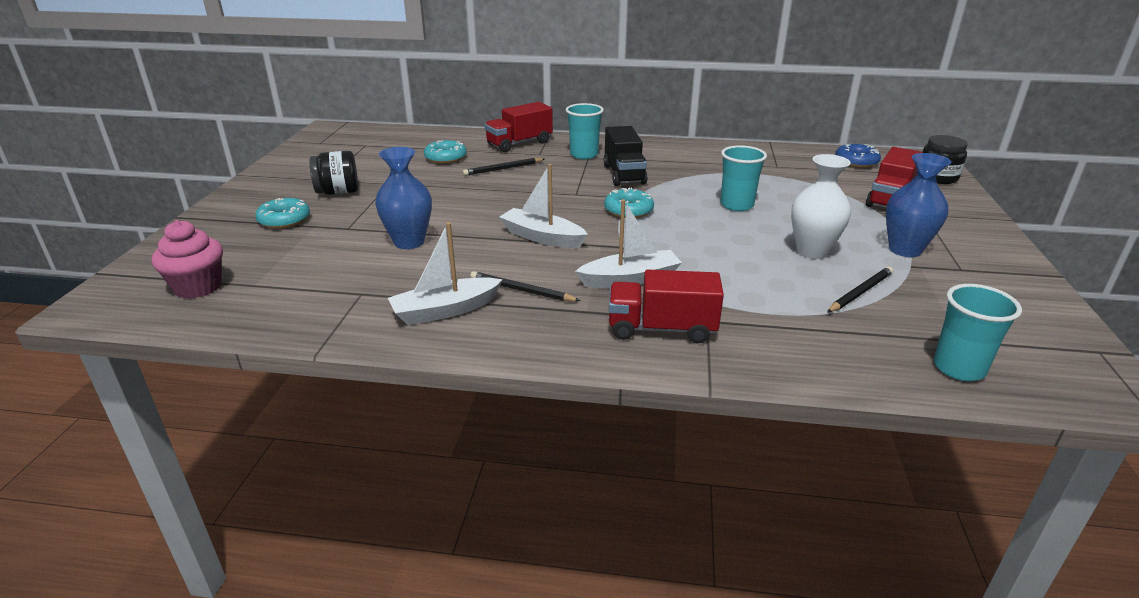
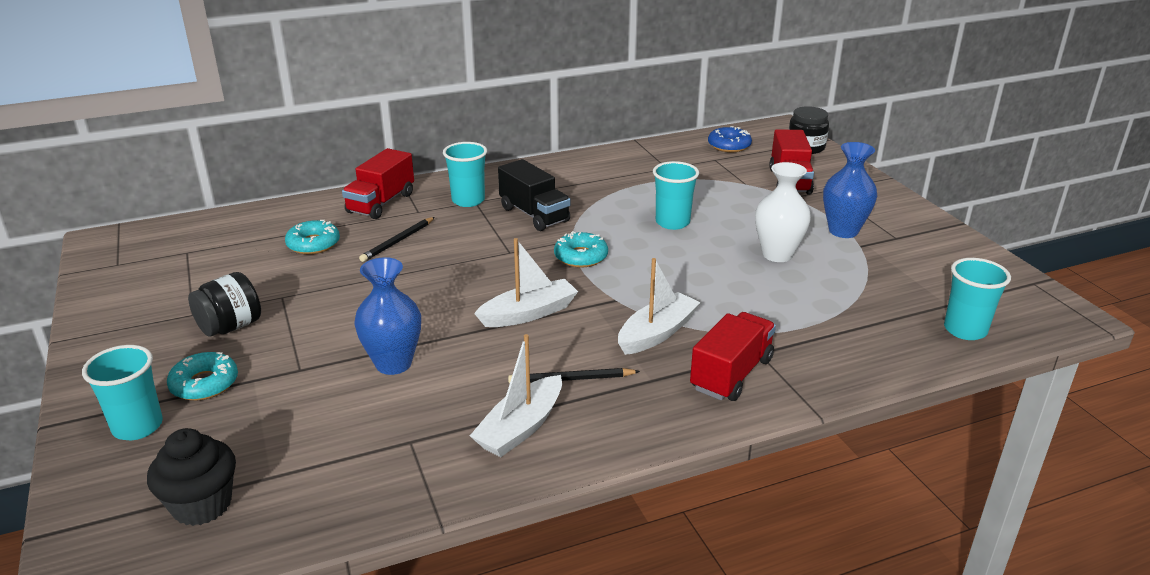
camera: 30 degrees left, 0 degrees up
(198, 287) = (202, 505): pink cupcake -> black cupcake
(221, 232) = (137, 427): none -> turquoise cup
(542, 237) = (529, 313): white boat -> white boat turned 150 degrees clockwise
(661, 329) = (731, 374): red truck -> red truck turned 150 degrees clockwise
(860, 292) = (846, 284): black pencil -> none

